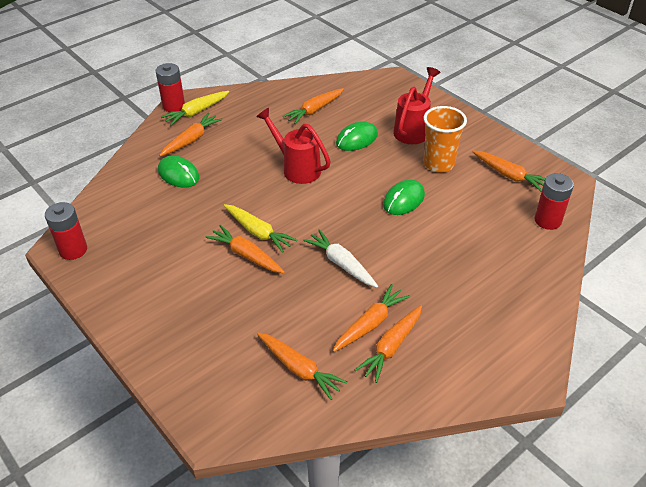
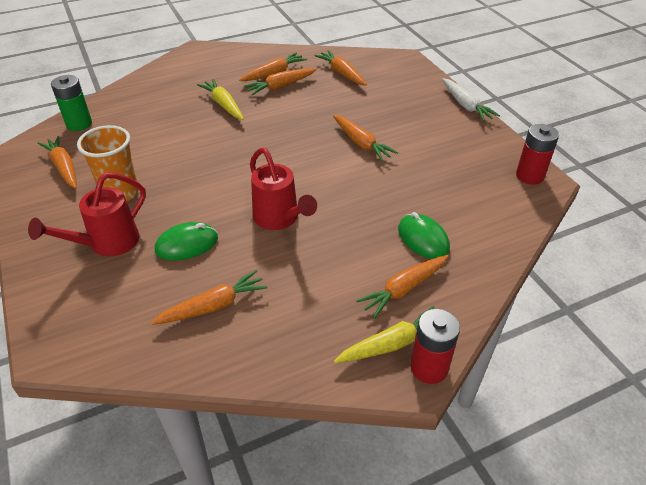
camera: 165 degrees left, 0 degrees up
(258, 232) = (345, 160): yellow carrot -> yellow carrot (223, 105)
(341, 264) = (280, 123): white carrot -> white carrot (465, 105)
(403, 200) = (189, 163): green mouse -> none
(547, 220) = (79, 124): red battery -> green battery

